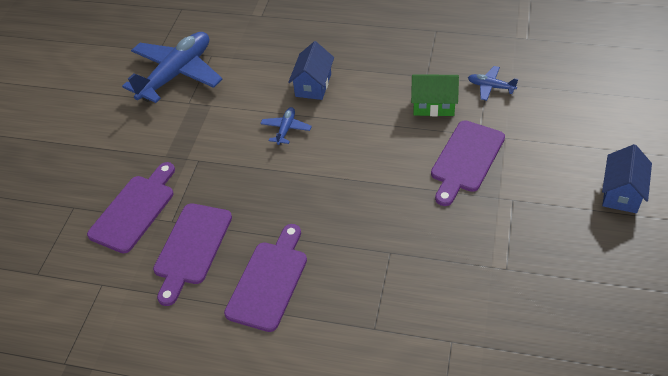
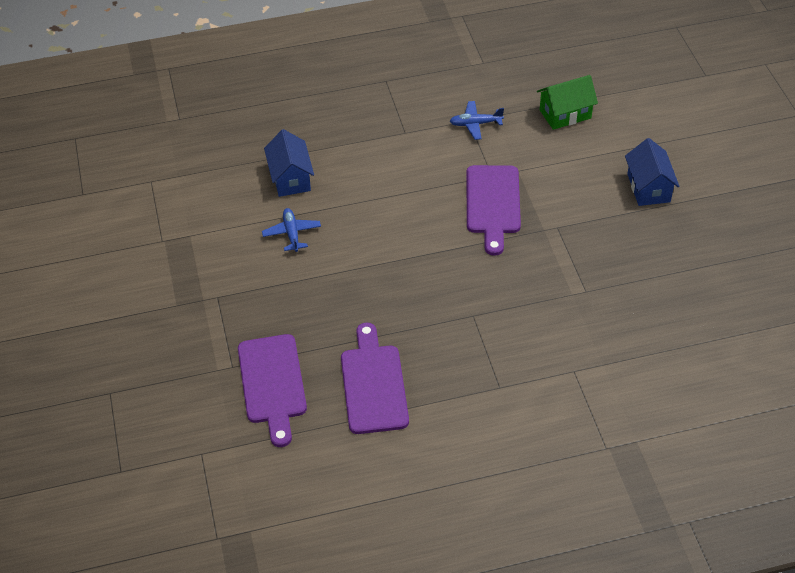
camera: 30 degrees left, 0 degrees up
(135, 210) = (183, 370): purple cutting board -> none
(177, 74) = (125, 214): blue plane -> none
(433, 105) = (430, 160): green house -> green house (565, 114)

